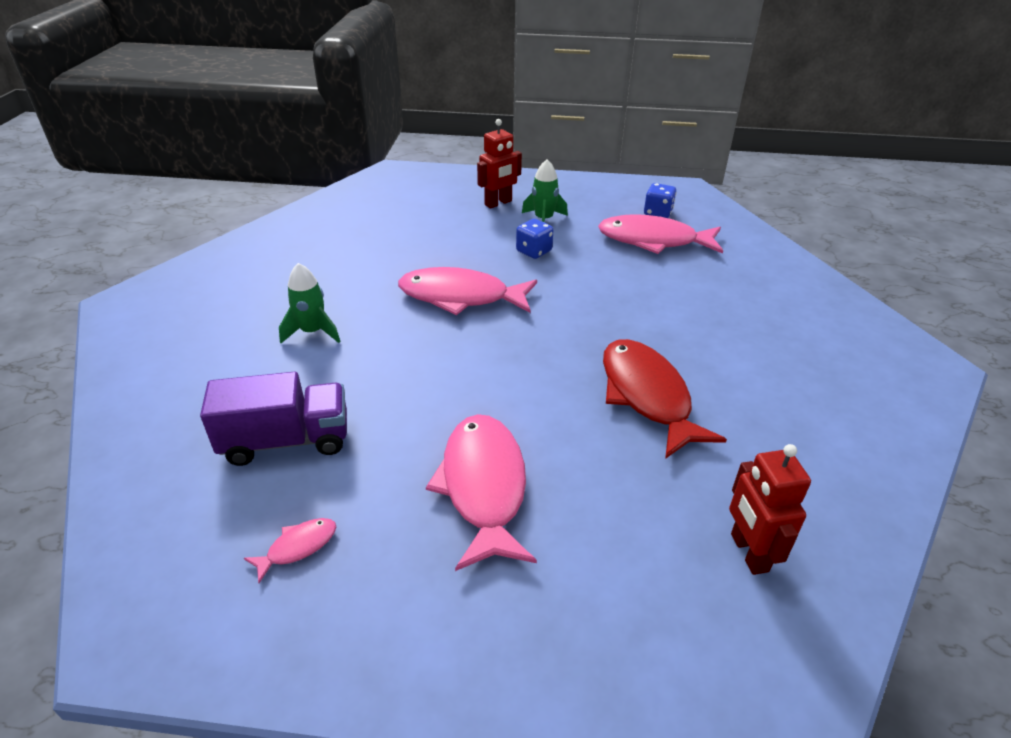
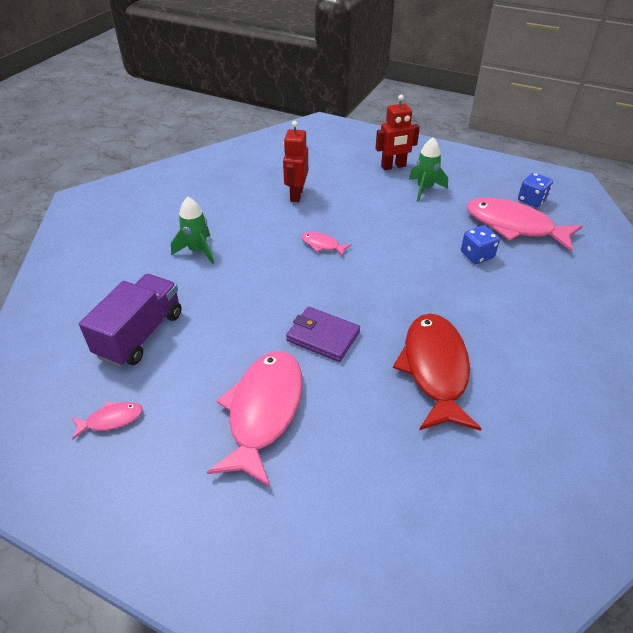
camera: 20 degrees right, 5 degrees up
(286, 441) = (140, 334): purple truck -> purple truck turned 75 degrees counterclockwise
(460, 297) = (322, 245): pink fish -> pink fish, size x0.44
(510, 391) = (323, 336): none -> purple wallet
(534, 251) = (402, 216): blue dice -> blue dice (477, 255)
(748, 552) = (452, 534): red robot -> red robot (296, 195)

